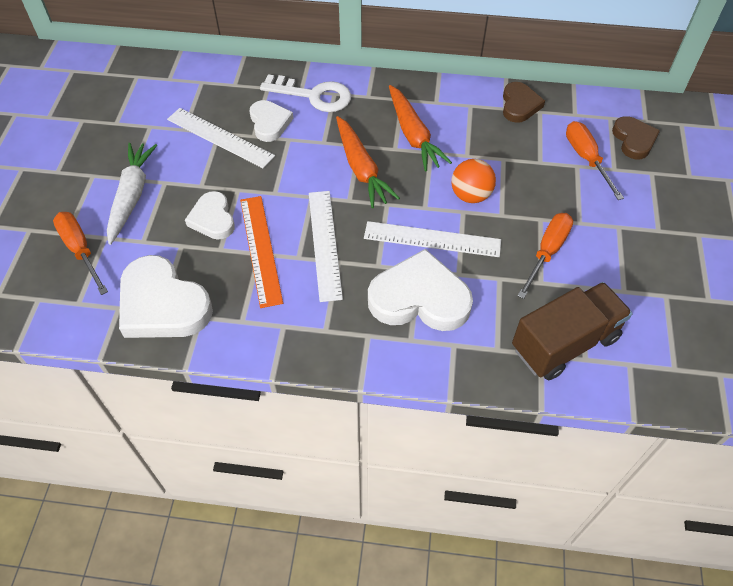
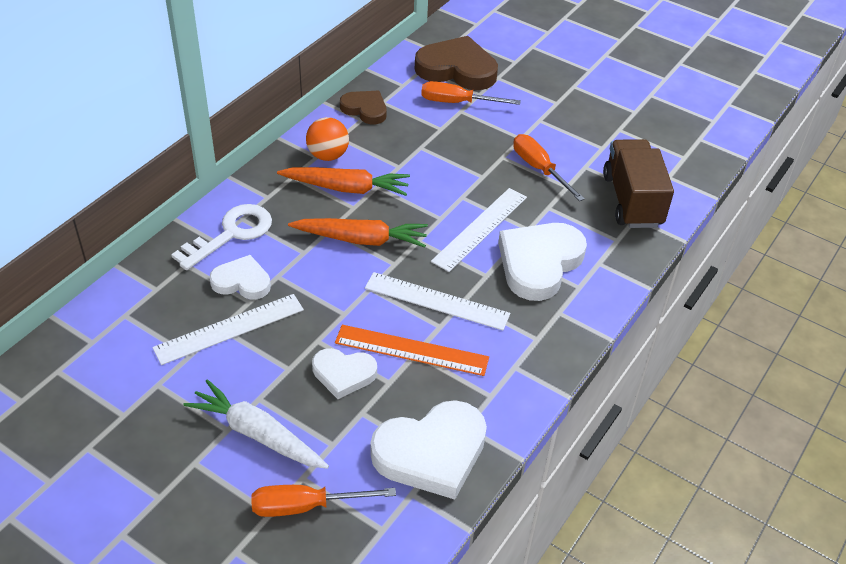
camera: 65 degrees left, 10 degrees down
(470, 195) = (447, 184): orange ball -> orange ball (328, 155)
(634, 140) = (457, 69): brown heart -> brown heart, size x1.72

